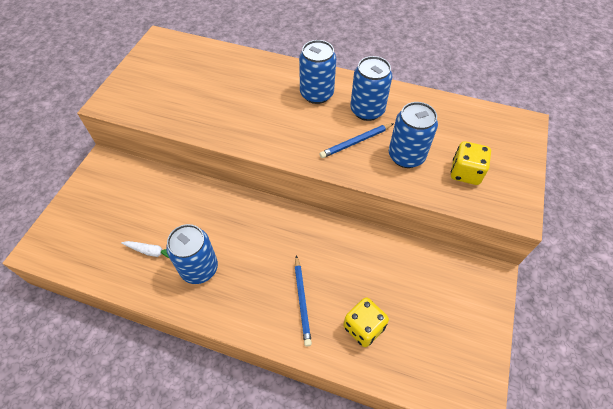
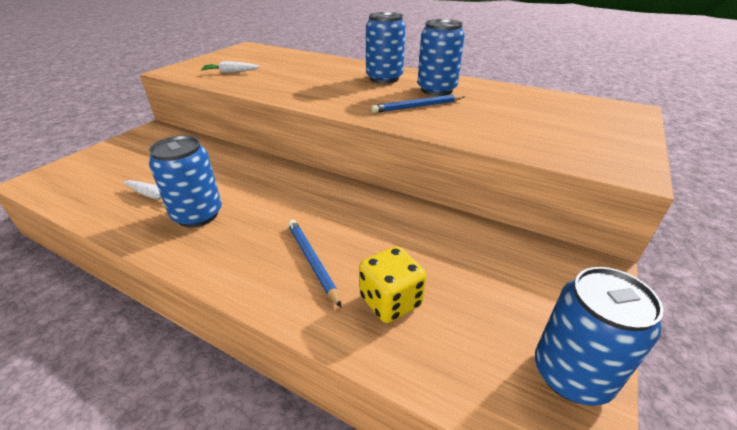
camera: 10 degrees right, 20 degrees down
(168, 99) = (231, 72): none -> white carrot
(302, 301) = (312, 261): blue pencil -> blue pencil turned 150 degrees clockwise
(406, 156) = (476, 119): blue can -> blue can (571, 374)
(465, 173) = (553, 135): yellow dice -> none

